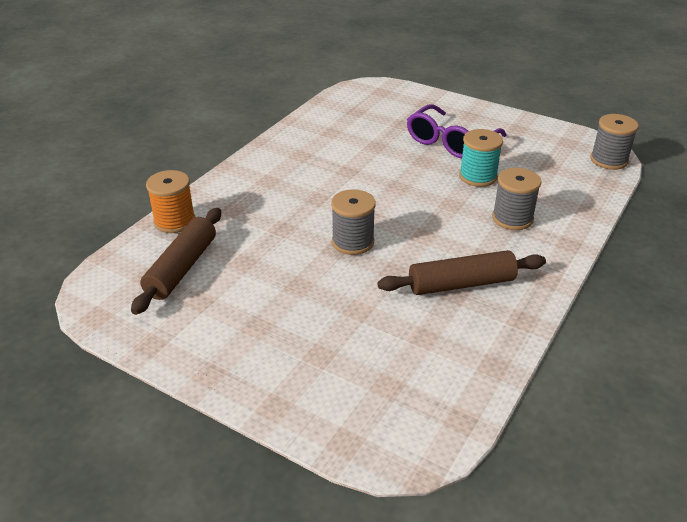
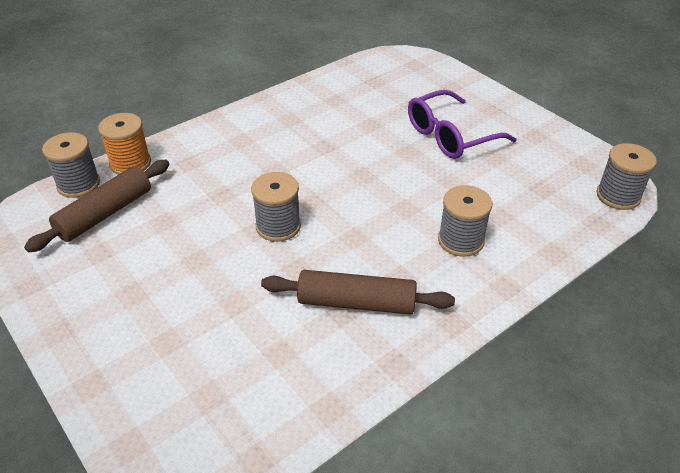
camera: 20 degrees right, 5 degrees up
(135, 249) = (78, 184): none -> grey spool
(478, 176) = (454, 182): turquoise spool -> none

